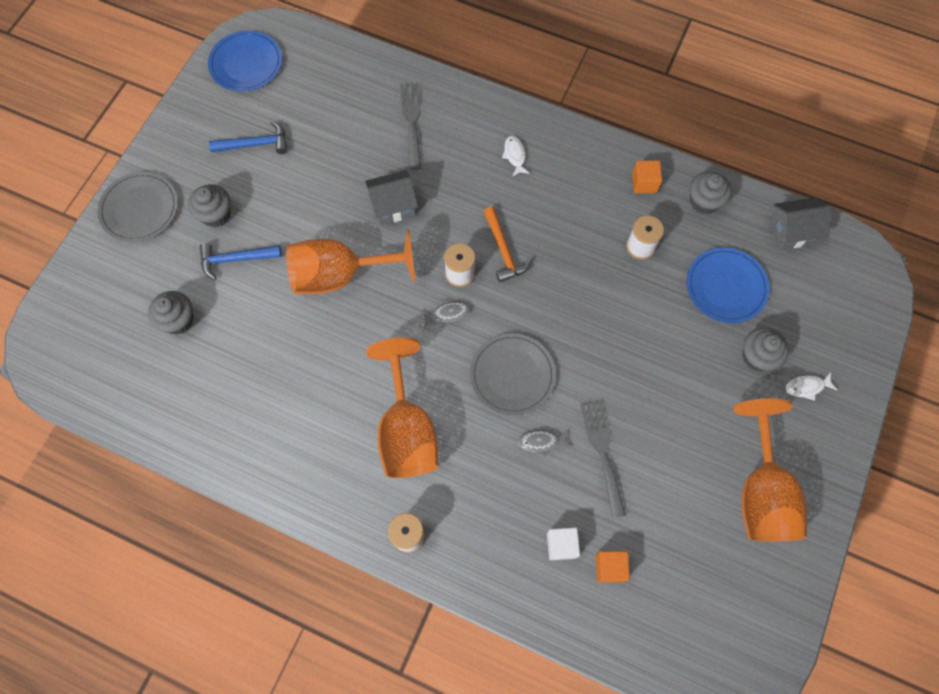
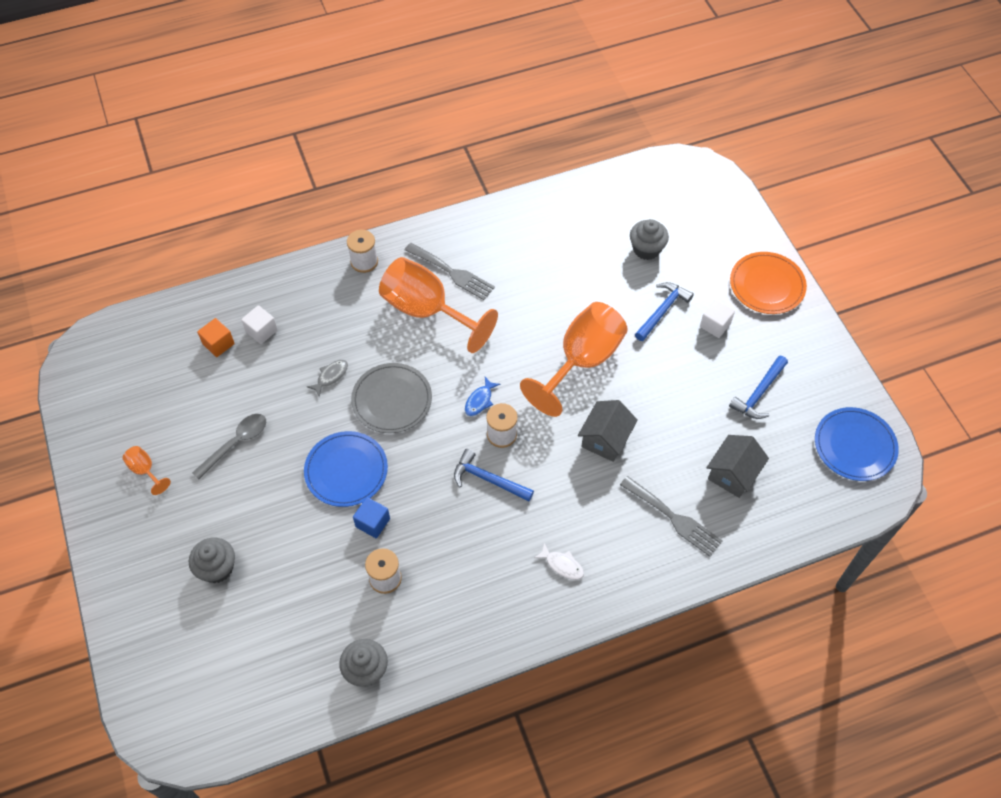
camera: 135 degrees right, 10 degrees down
(139, 209) = (767, 285): grey plate -> orange plate
(216, 214) = (715, 325): grey cupcake -> white cube
(448, 313) = (480, 401): grey fish -> blue fish
(504, 250) = (488, 479): orange hammer -> blue hammer
(602, 451) = (282, 405): grey fork -> grey fork (452, 273)
(615, 291) = (372, 523): none -> blue cube
(644, 183) = (432, 640): orange cube -> none
(667, 450) = (236, 443): none -> grey spoon
(726, 286) = (286, 605): blue plate -> blue plate (346, 470)
(761, 492) = (145, 470): orange goblet -> orange goblet, size x0.42
(791, 231) = (266, 710): grey house -> grey house (733, 474)
(806, 387) = (160, 577): white fish -> none

